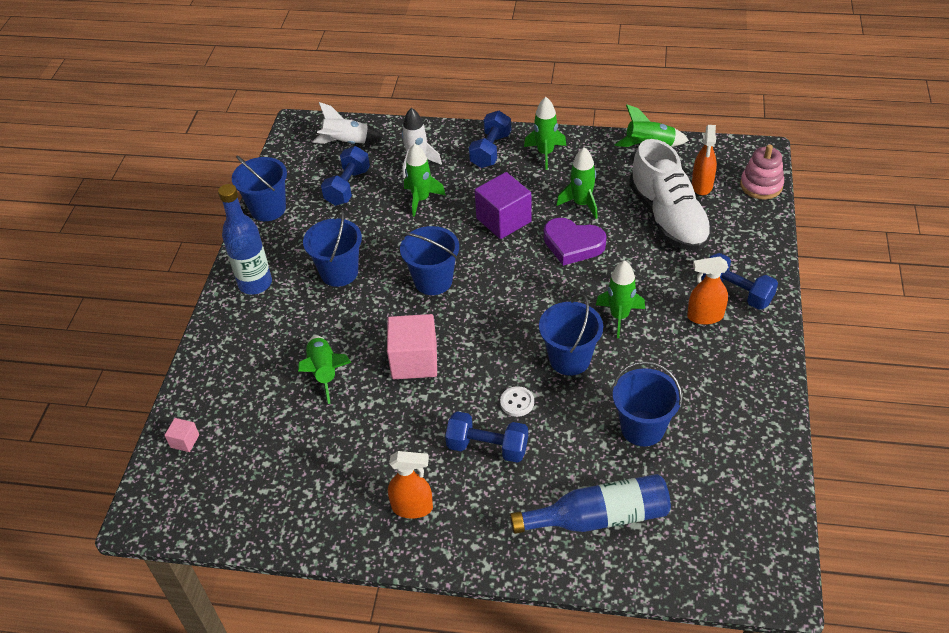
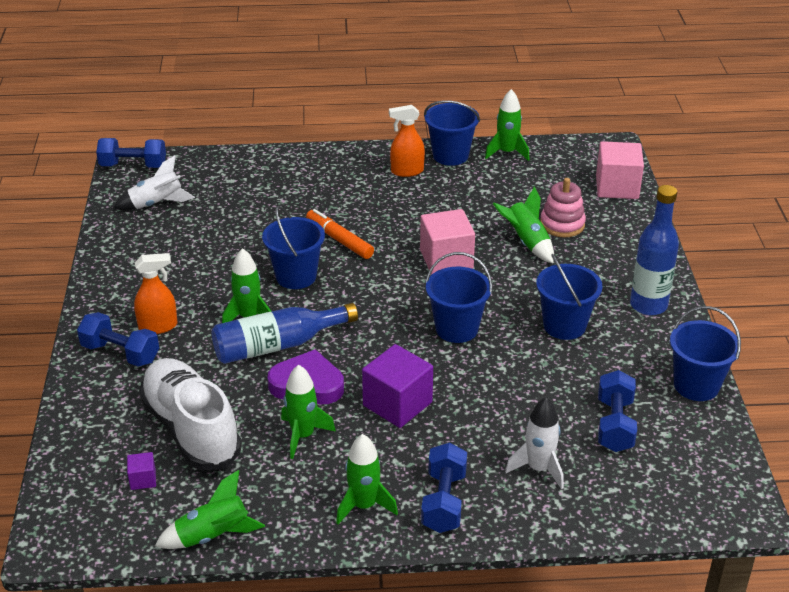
camera: 165 degrees right, 10 degrees down
(185, 441) = (617, 187): pink cube -> pink cube, size x2.14
(346, 143) = (656, 490): white rocket -> white rocket (156, 204)
(421, 199) = (511, 418): green rocket -> green rocket (507, 152)
(487, 447) = (358, 209): blue dumbbell -> blue dumbbell (133, 166)
(517, 402) = (339, 240): white button -> orange marker
(599, 517) = (259, 181): blue bottle -> blue bottle (277, 345)
(642, 428) = (224, 235): blue bucket -> blue bucket (450, 155)
(702, 185) = (143, 479): orange spray bottle -> purple cube
(761, 185) = (62, 489): pink stacking toy -> pink stacking toy (562, 224)

